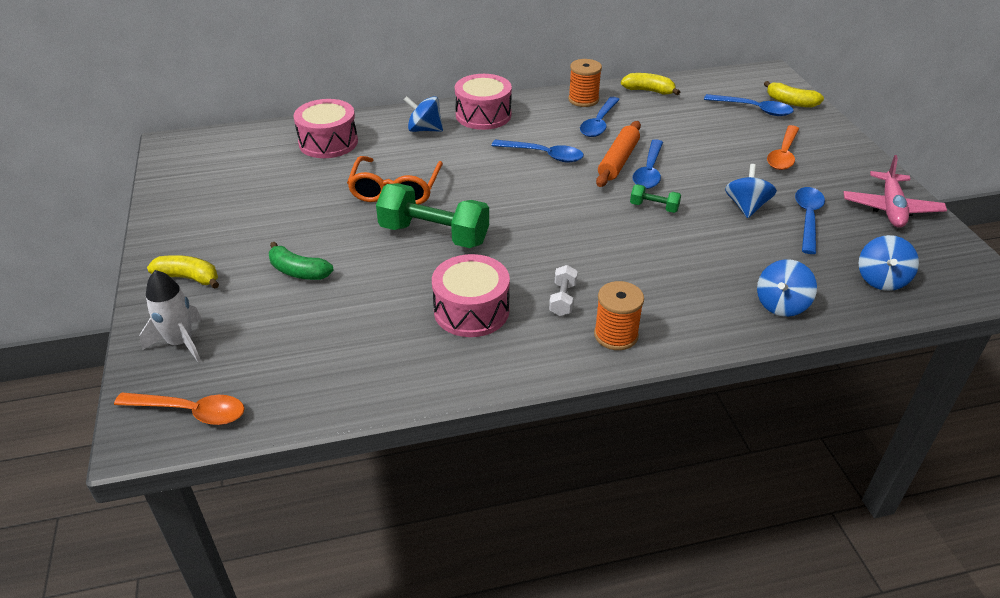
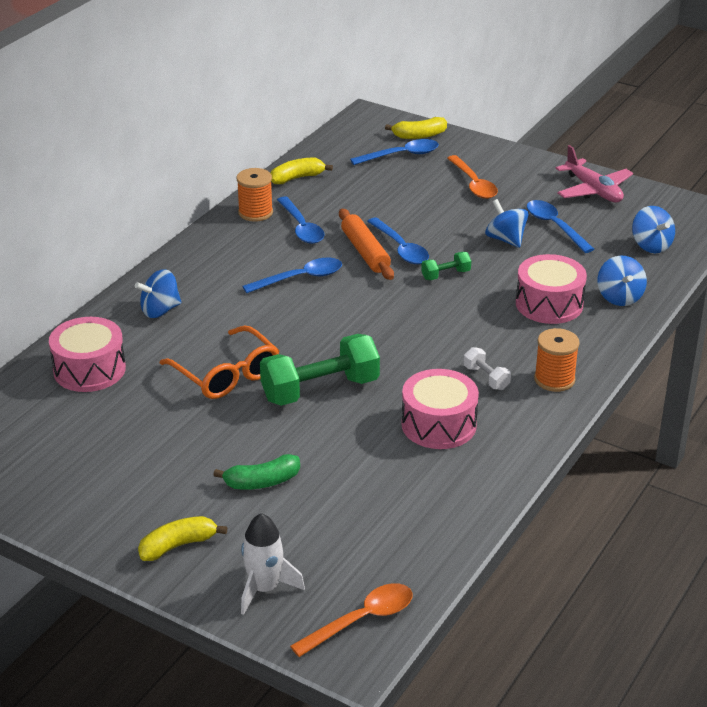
camera: 45 degrees left, 5 degrees down
(483, 115) = (191, 270): pink drum -> pink drum (549, 304)

